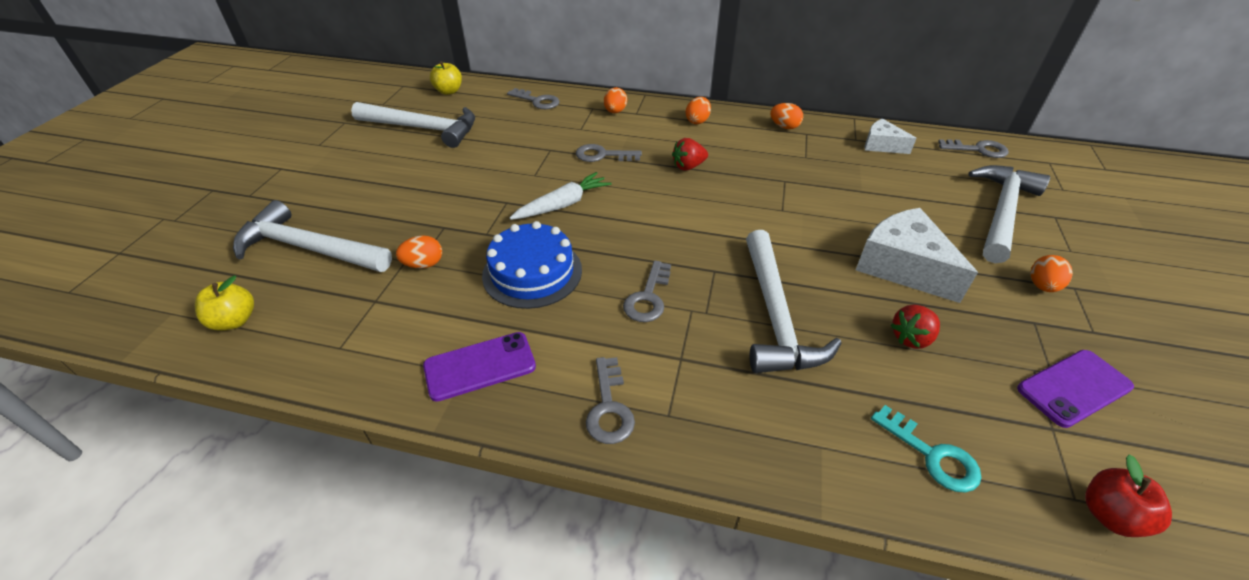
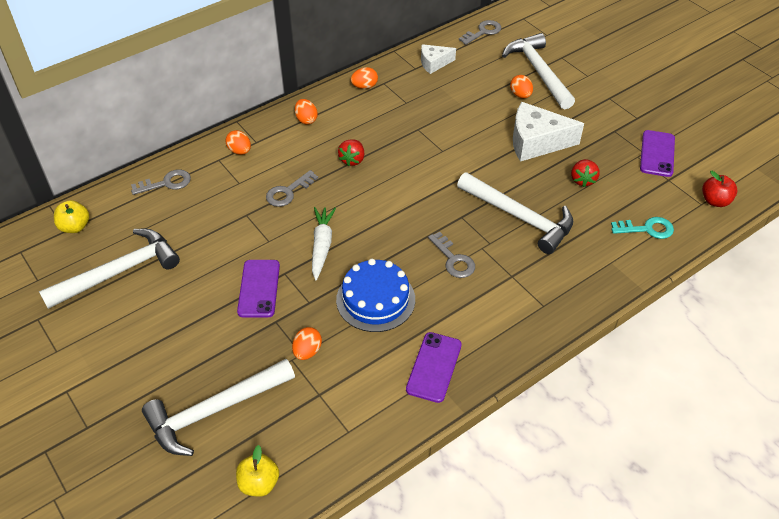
camera: 50 degrees left, 5 degrees up
(473, 198) = (259, 288): none -> purple phone
(609, 407) = (517, 326): grey key -> none
(1042, 286) = (598, 107): orange egg -> orange egg (520, 95)

